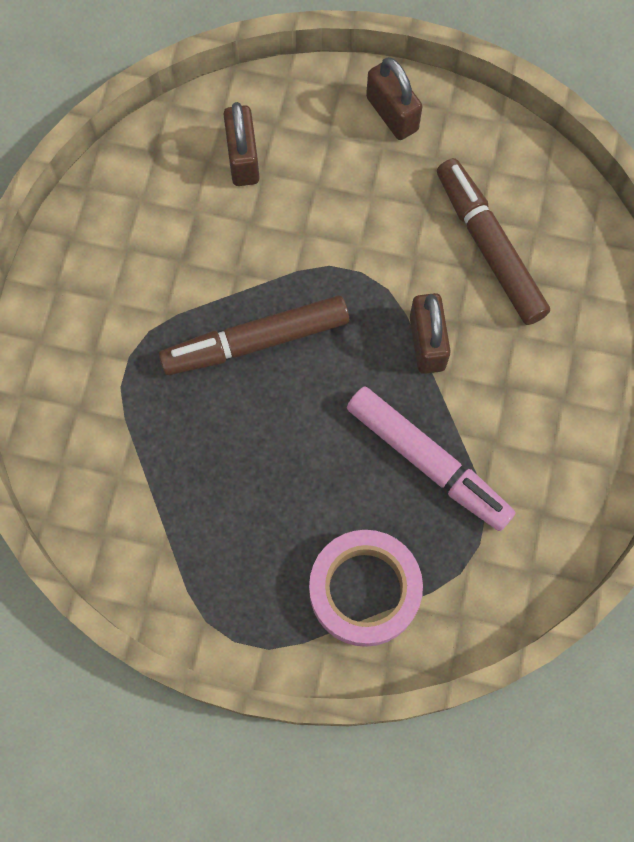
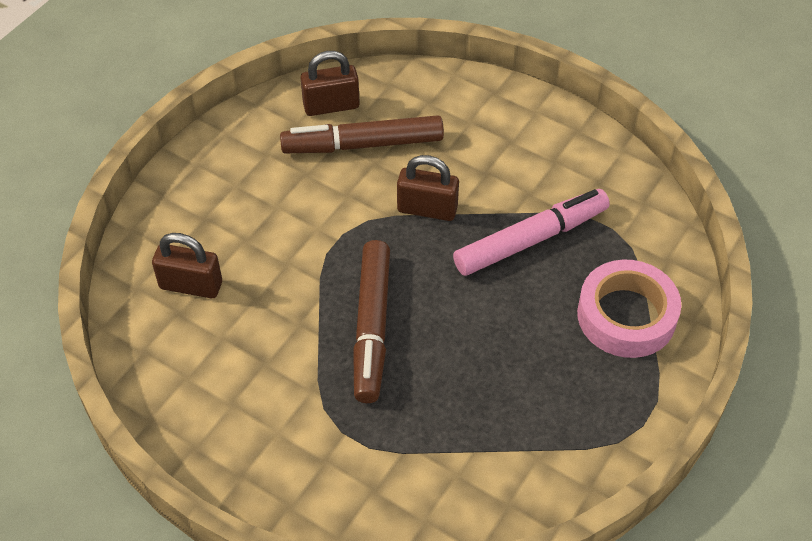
camera: 70 degrees left, 20 degrees down
(392, 114) = (209, 169): brown padlock -> brown padlock (331, 106)

